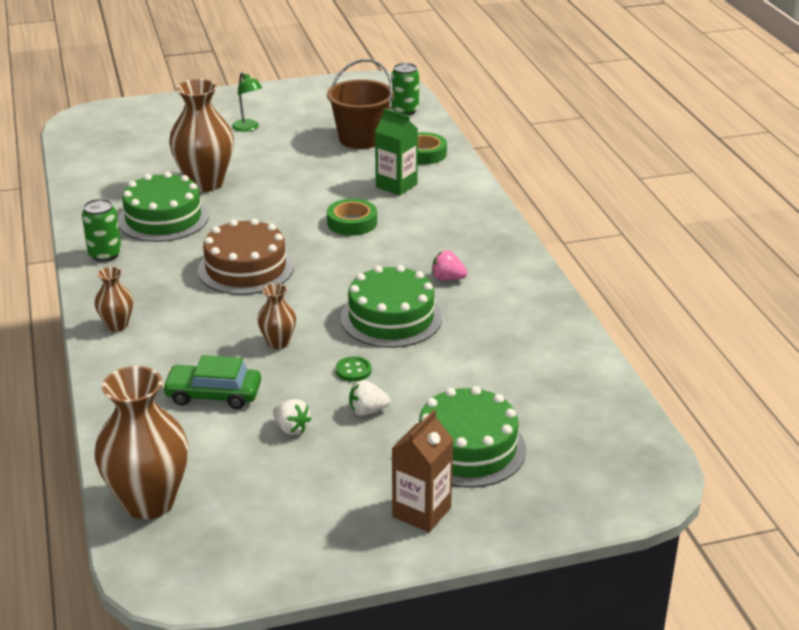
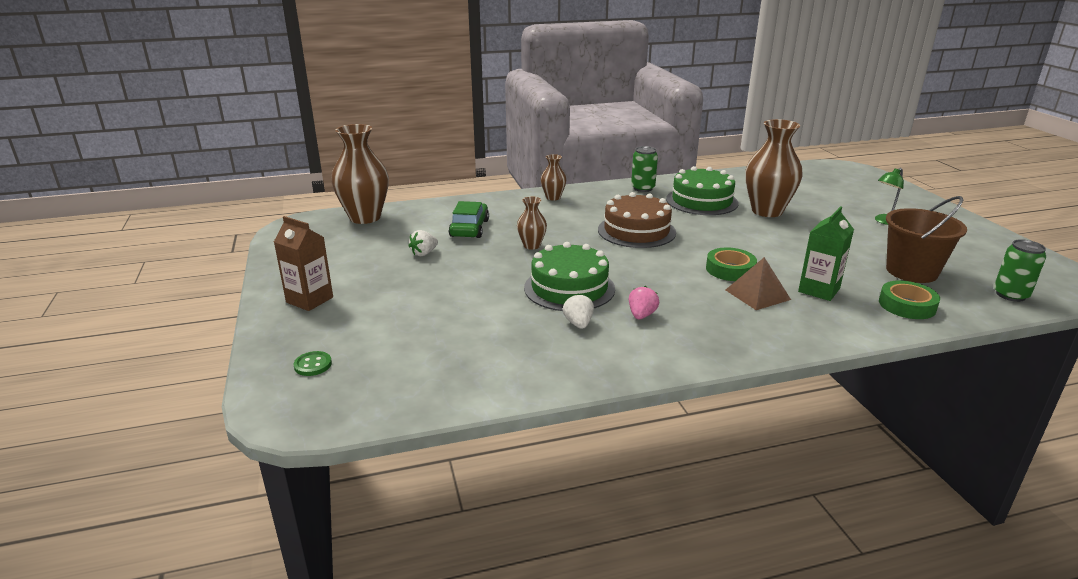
camera: 90 degrees right, 5 degrees down
(353, 370) = (492, 273): green button -> green button (313, 365)
(367, 411) = (437, 279): white strawberry -> white strawberry (578, 324)
(405, 215) = (757, 294): none -> brown pyramid
(467, 448) = (377, 319): green cake -> none

